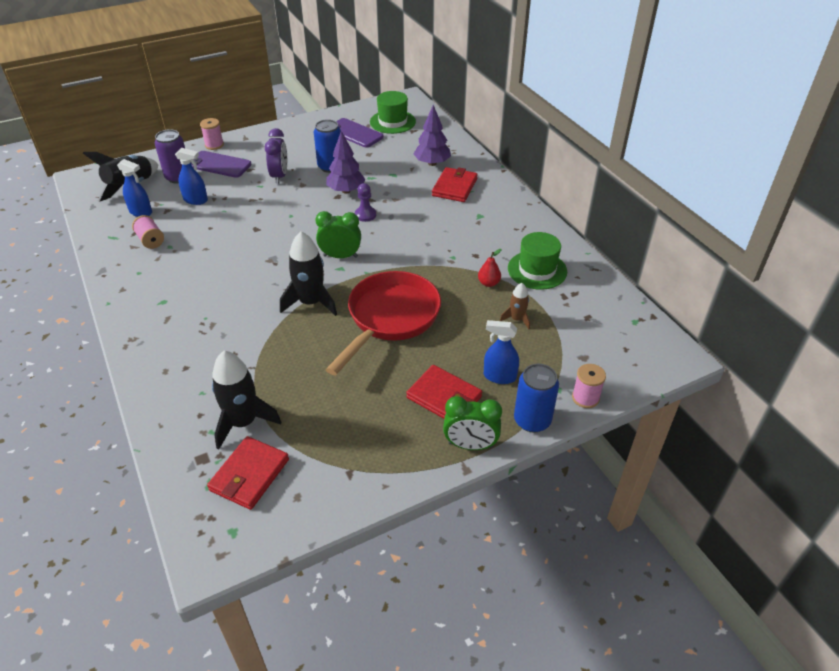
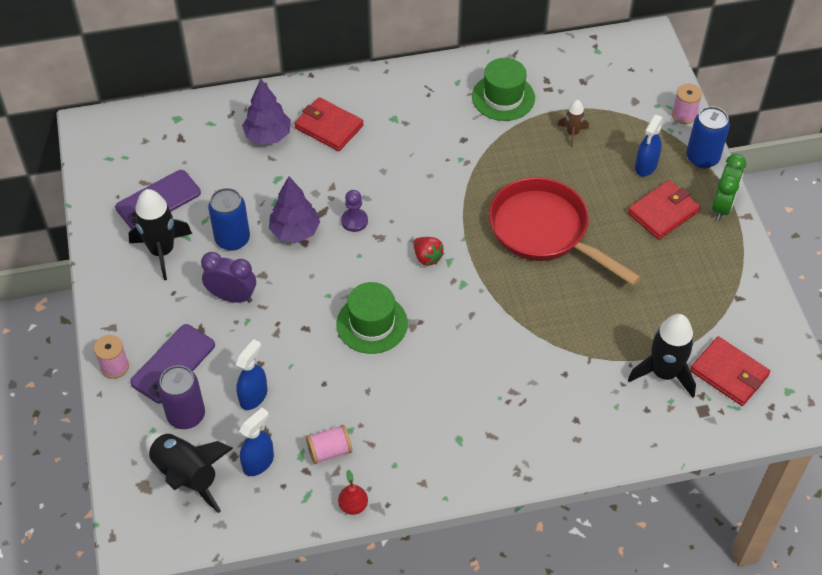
camera: 75 degrees left, 10 degrees up
(311, 302) = (500, 296): black rocket -> black rocket (162, 251)
(340, 256) = (427, 257): green clock -> red strawberry
(392, 122) = (147, 154): green hat -> green hat (372, 323)
(488, 283) = (512, 140): red pear -> red pear (353, 505)

